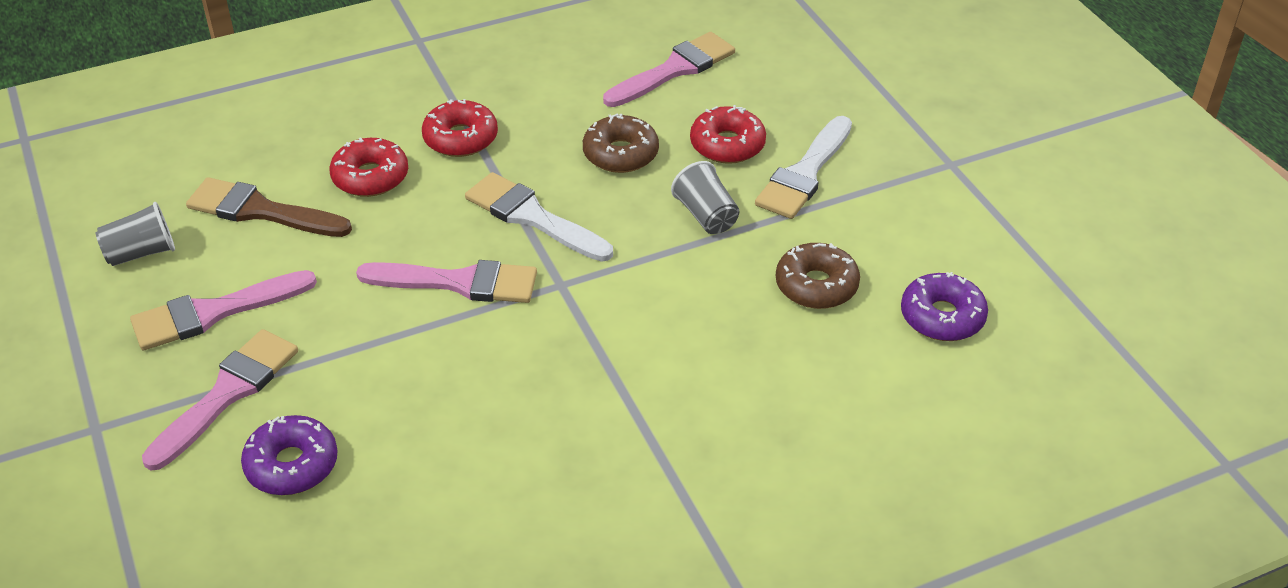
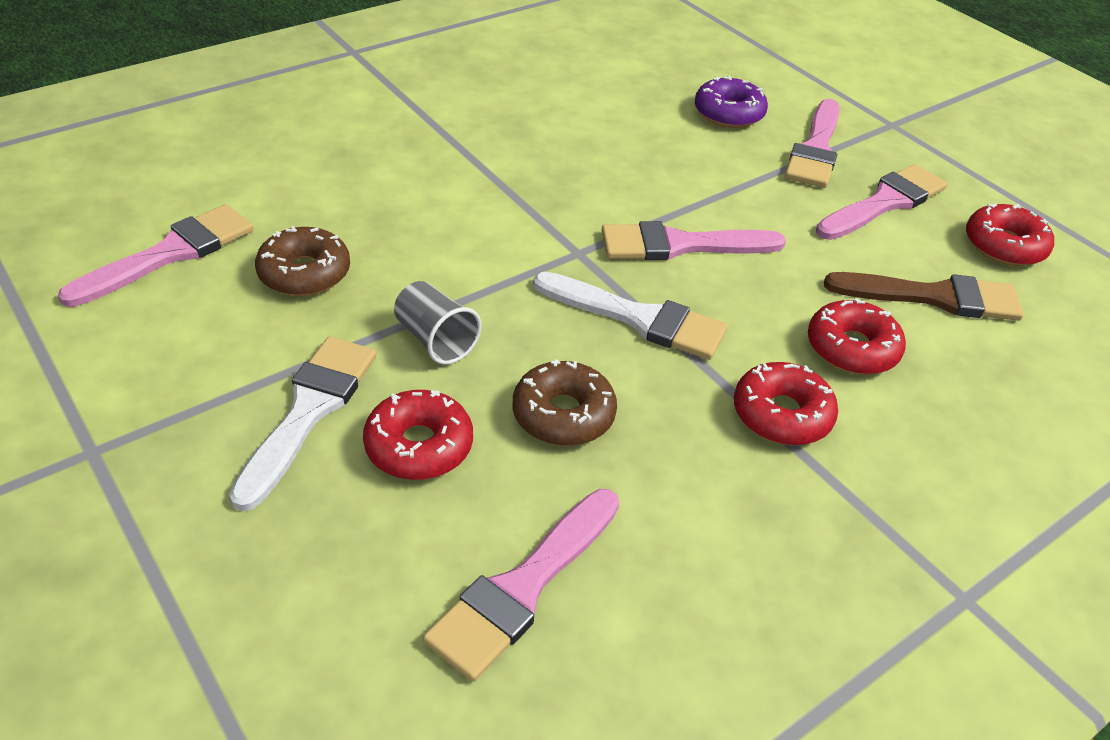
camera: 165 degrees right, 0 degrees up
(141, 253) = (1004, 246): grey cup -> red donut
(942, 317) = (170, 254): purple donut -> pink brush

